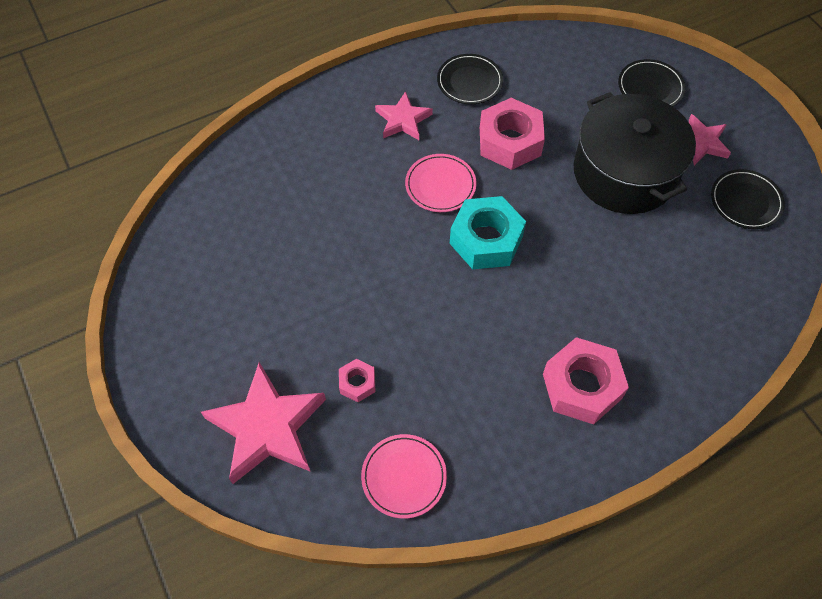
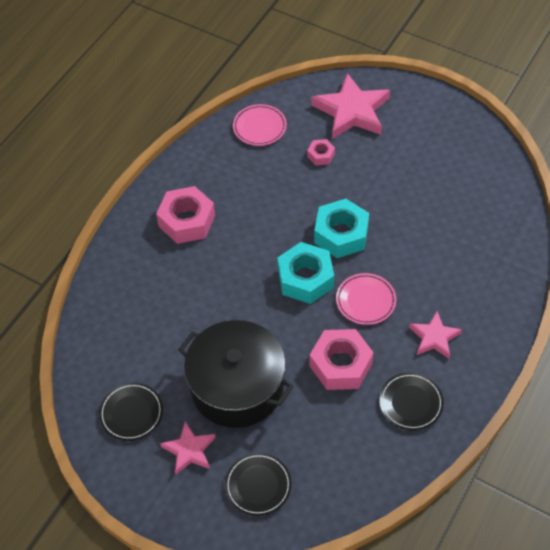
camera: 150 degrees right, 5 degrees down
(411, 267) = (341, 234): none -> turquoise nut

